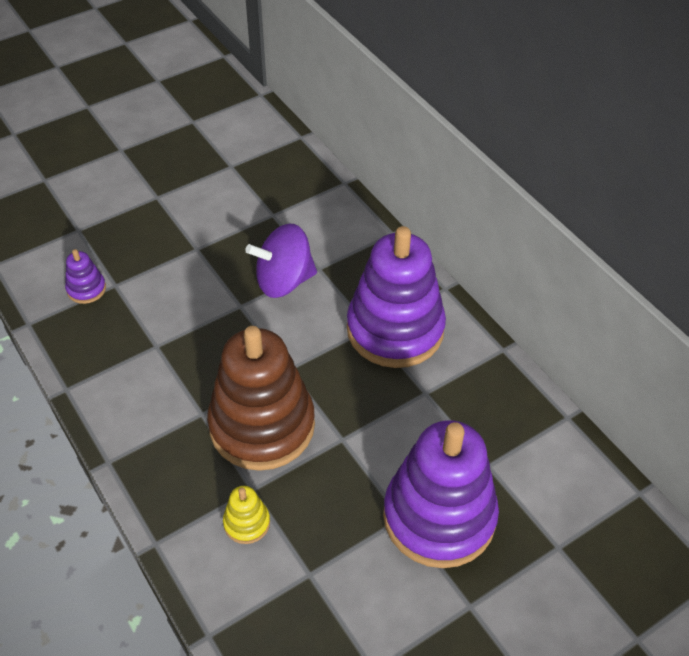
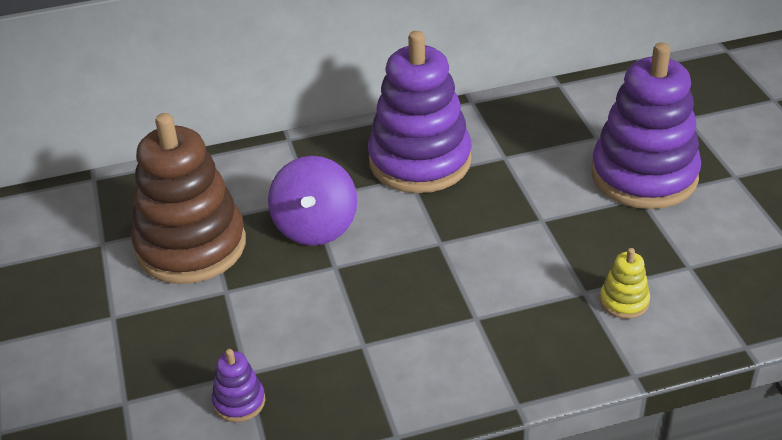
camera: 70 degrees left, 10 degrees down
(262, 425) = (507, 273): brown stacking toy -> brown stacking toy (191, 246)

